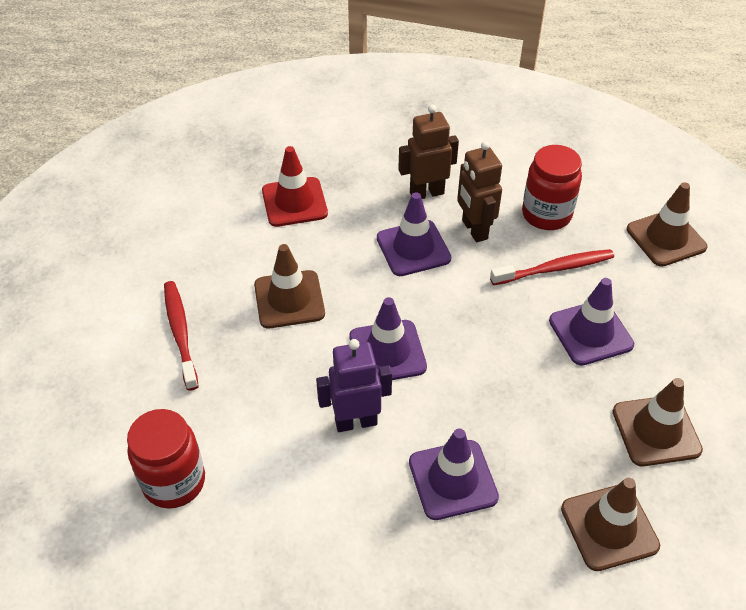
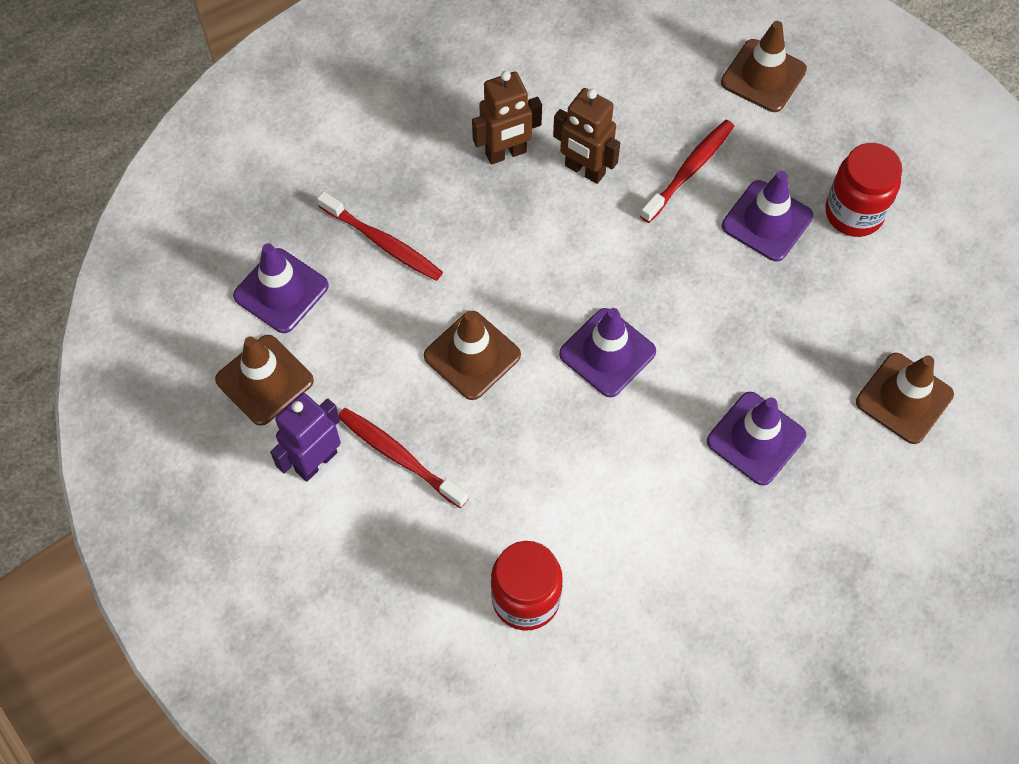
camera: 35 degrees left, 15 degrees up
(294, 202) = (383, 243): red traffic cone -> red toothbrush
(356, 422) = (634, 439): purple robot -> purple robot (316, 461)
(413, 248) = (543, 226): purple traffic cone -> purple traffic cone (281, 291)
(426, 193) = (506, 153): brown robot -> brown robot turned 150 degrees counterclockwise
(546, 214) = (638, 112): red jar -> red jar (854, 213)
(656, 431) = (882, 286): brown traffic cone -> brown traffic cone (264, 380)

